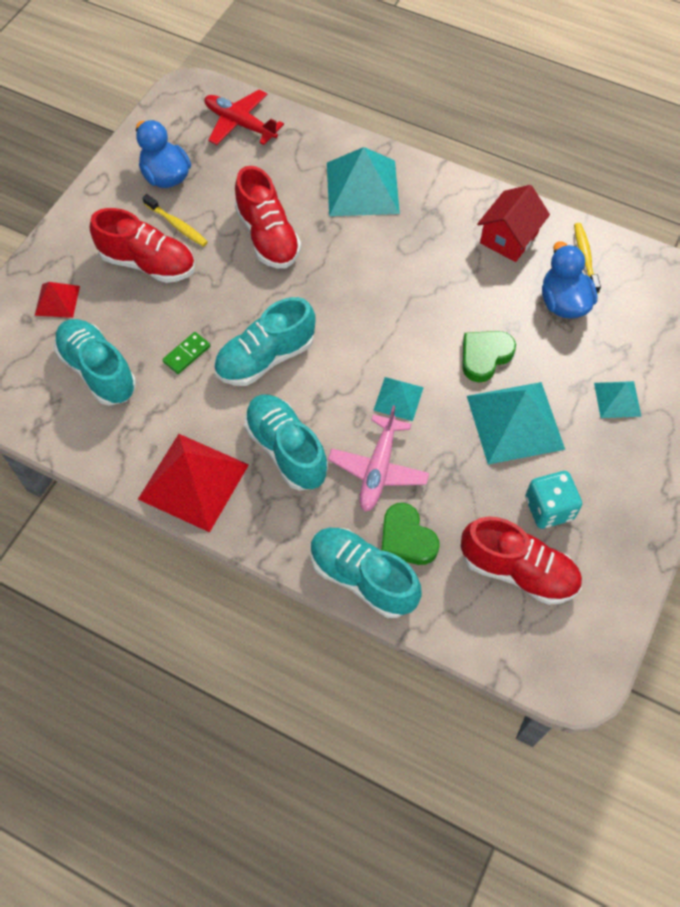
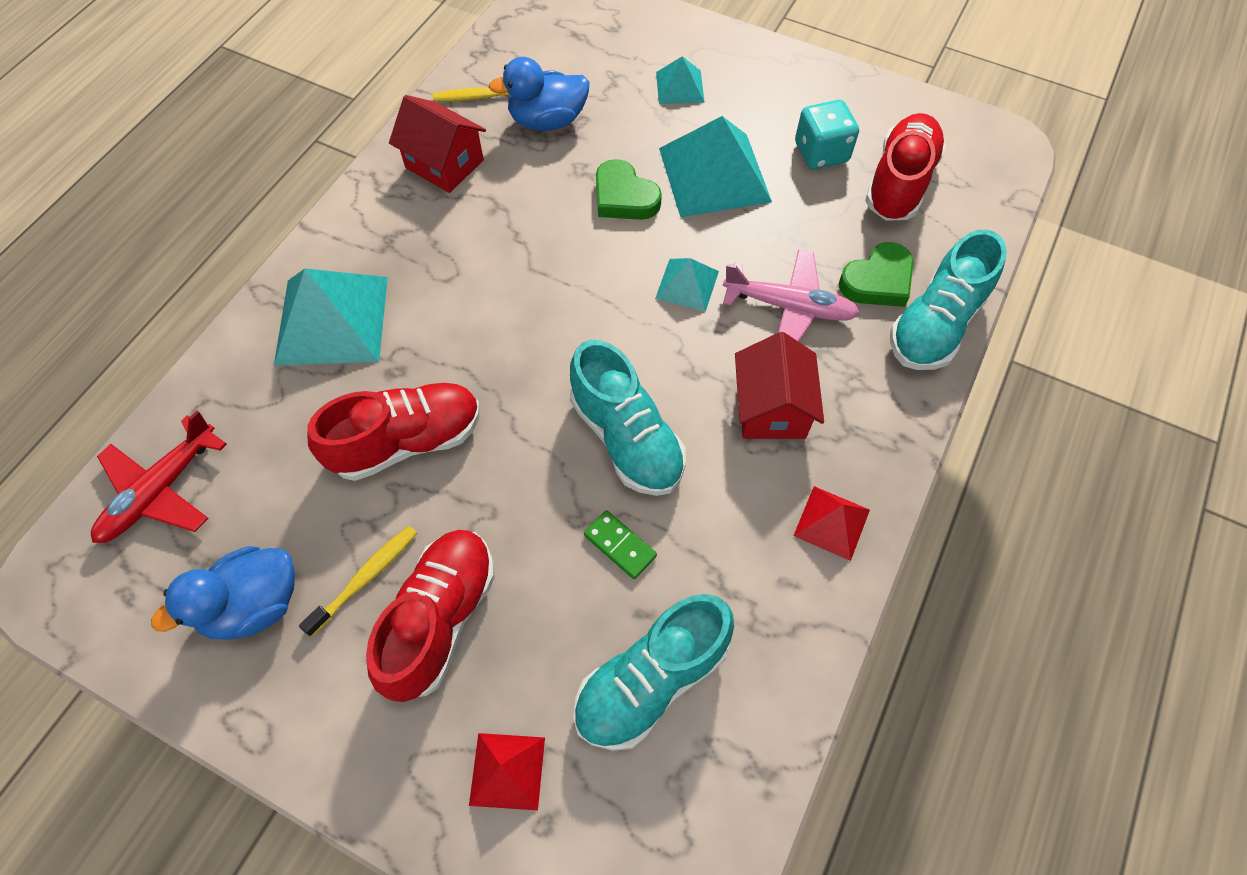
camera: 90 degrees left, 0 degrees up
(193, 481) = (832, 522): red pyramid -> red pyramid, size x0.52
(286, 450) = (771, 408): turquoise shoe -> red house

